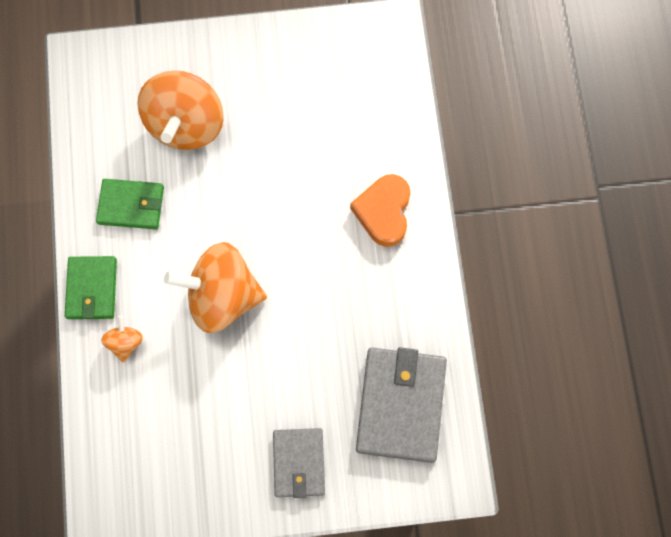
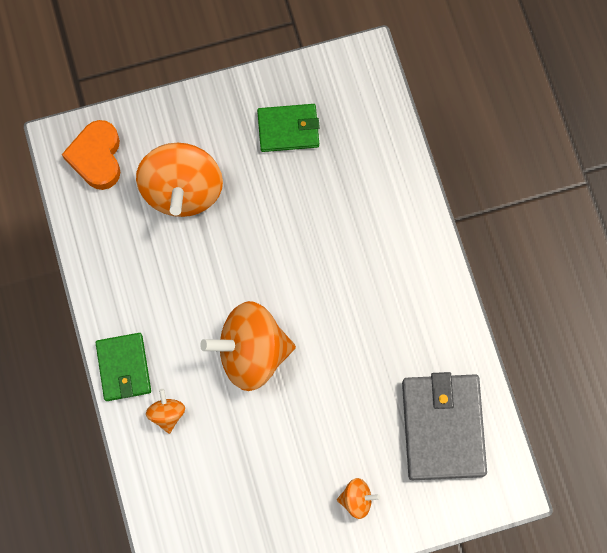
camera: 10 degrees left, 0 degrees up
(131, 205) = (145, 280): green wallet -> green wallet (288, 129)
(299, 463) = (357, 500): grey wallet -> orange spinning top
(383, 212) = (391, 244): orange heart -> orange heart (97, 157)

